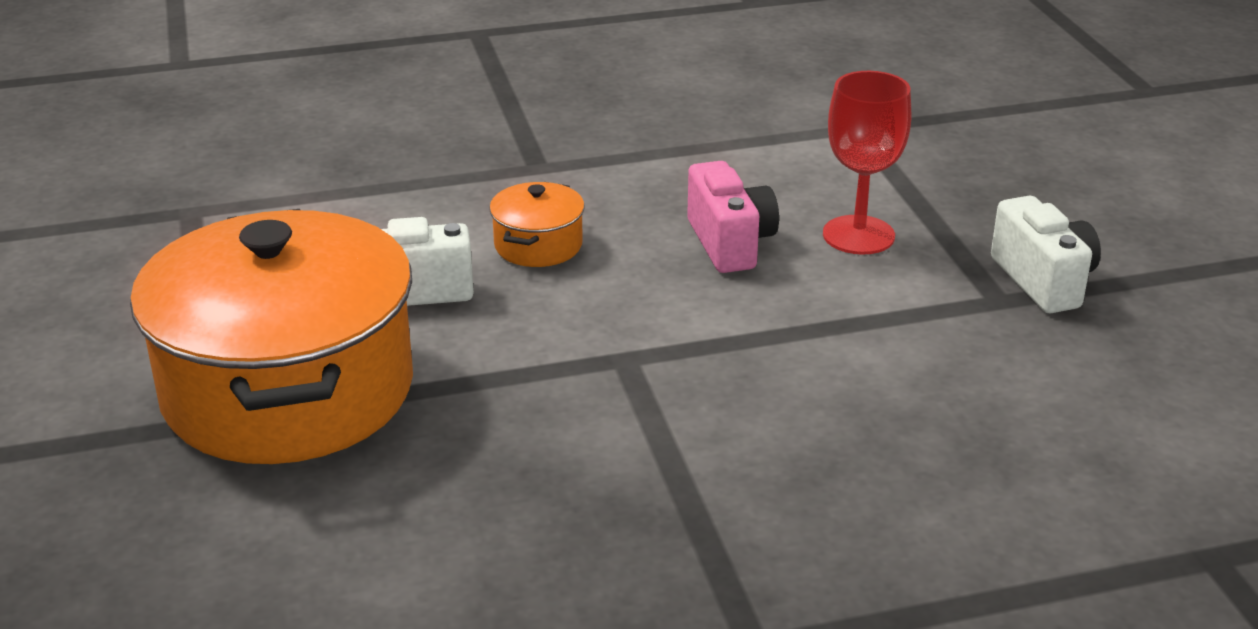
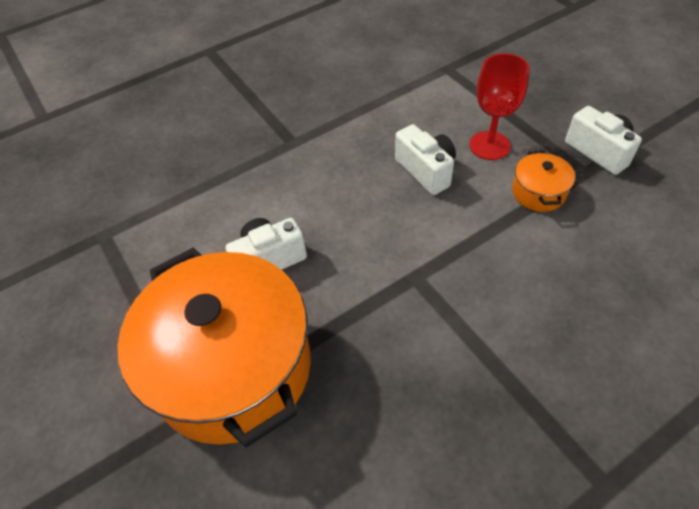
camera: 15 degrees left, 20 degrees up
(538, 245) = (322, 203): orange pot -> orange pot (538, 192)
(730, 243) = (426, 171): pink camera -> white camera

